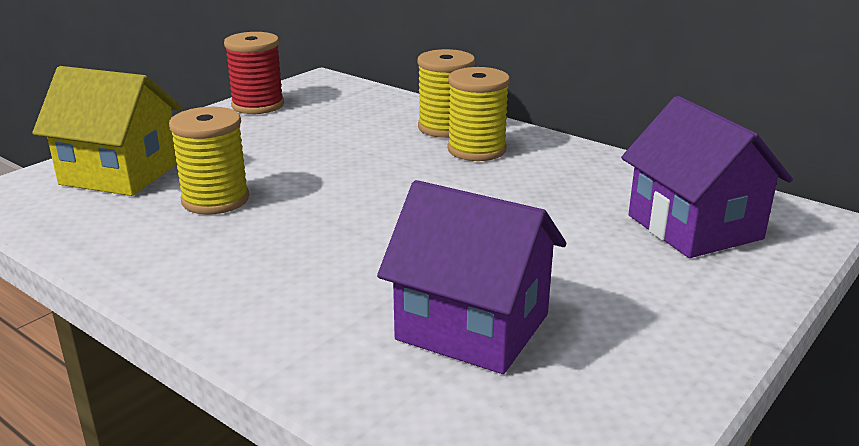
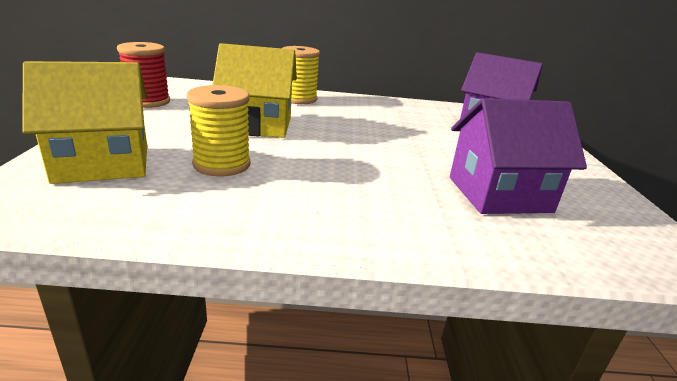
camera: 40 degrees left, 0 degrees up
(328, 158) = (257, 125): none -> yellow house
(476, 150) = (336, 107): yellow spool -> none

